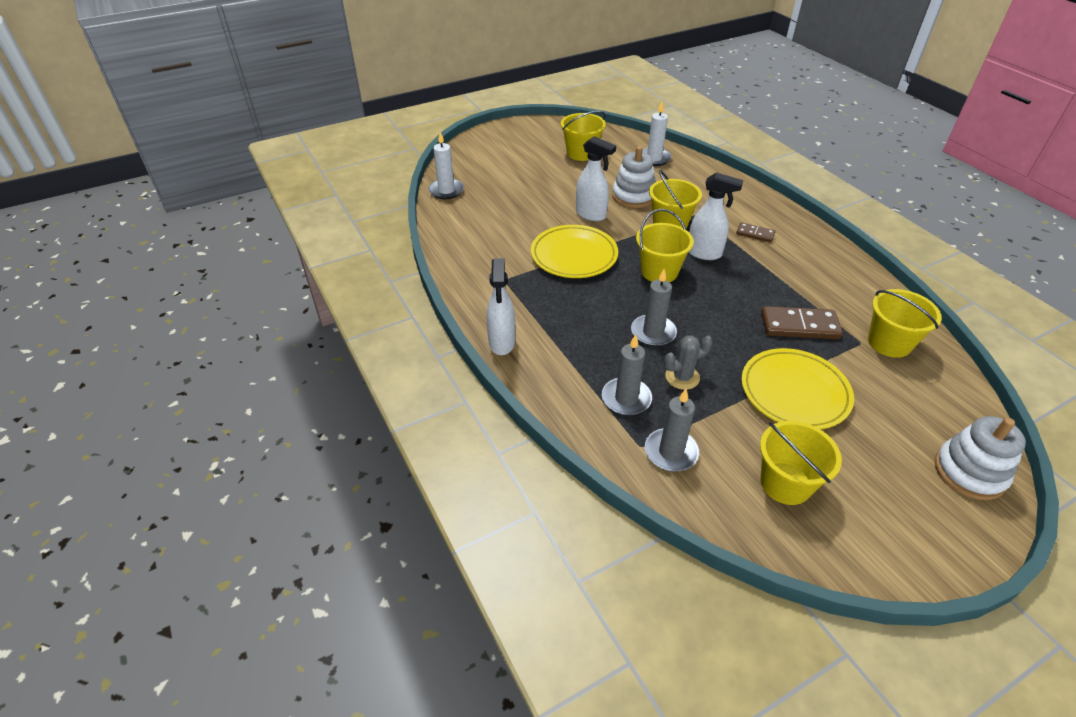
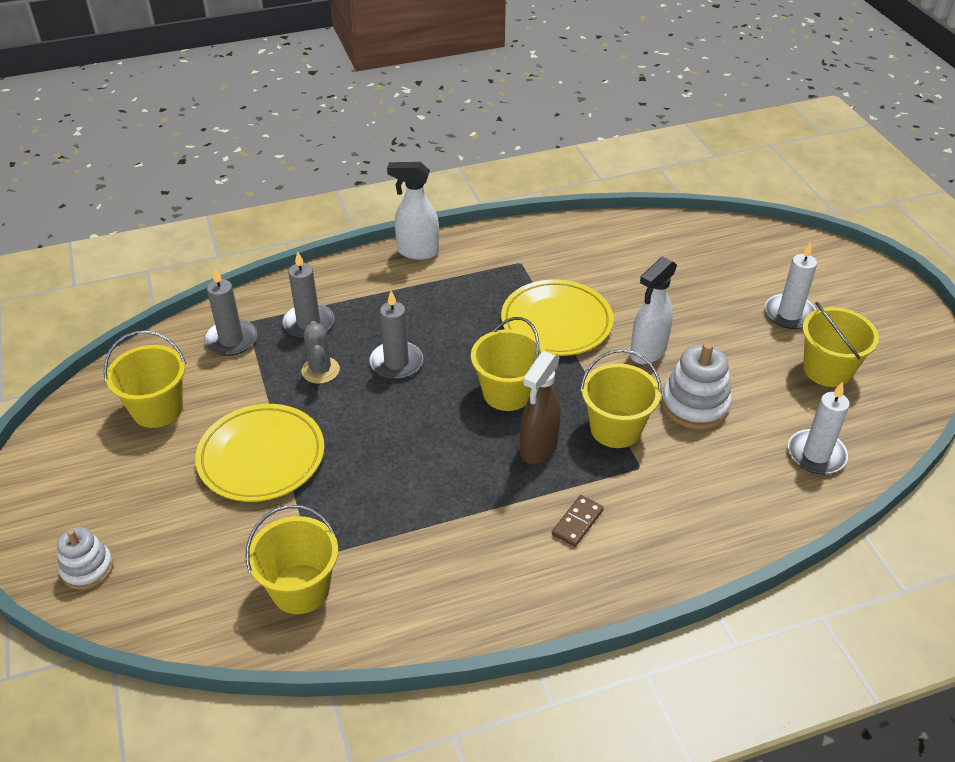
camera: 100 degrees right, 0 degrees up
(446, 191) = (715, 231): white candle -> white candle (789, 314)
(704, 253) = (538, 448): white spray bottle -> brown spray bottle
(799, 326) = (364, 502): brown domino -> none
(969, 472) = (87, 568): white stacking toy -> white stacking toy, size x0.65

